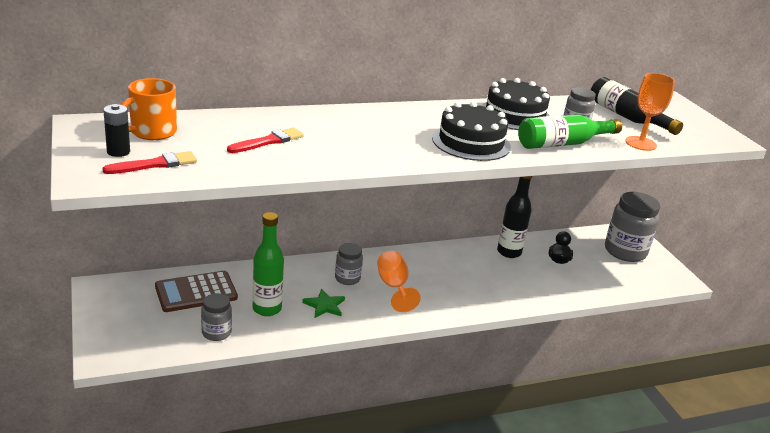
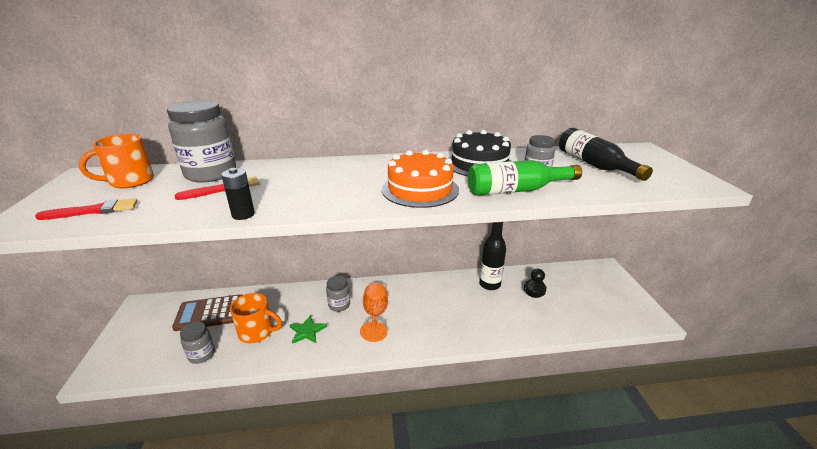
camera: 15 degrees right, 0 degrees up
(118, 152) = (77, 199): black battery -> black battery (243, 214)
(267, 309) = (257, 332): green bottle -> orange mug
(471, 142) = (420, 189): black cake -> orange cake
(625, 251) = (599, 287): grey jar -> grey jar (211, 174)
(640, 143) = (603, 190): orange goblet -> none

